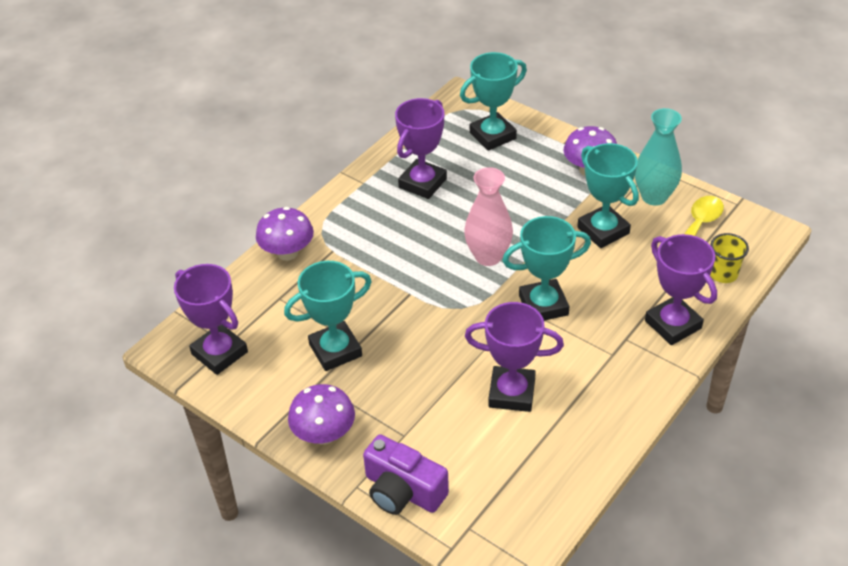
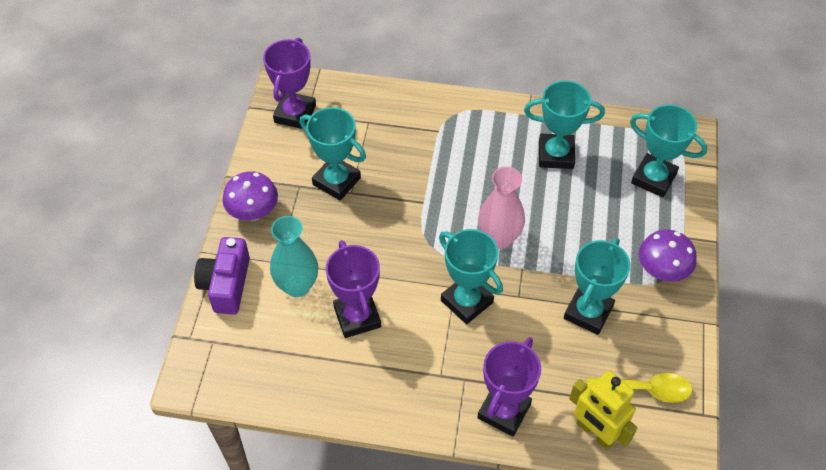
camera: 60 degrees right, 10 degrees up
(287, 253) = (417, 104): purple mushroom -> none
(422, 183) = (556, 154): purple trophy -> turquoise trophy
(654, 197) = (662, 338): turquoise vase -> turquoise vase (297, 286)
(723, 274) = (595, 432): yellow cup -> yellow robot

